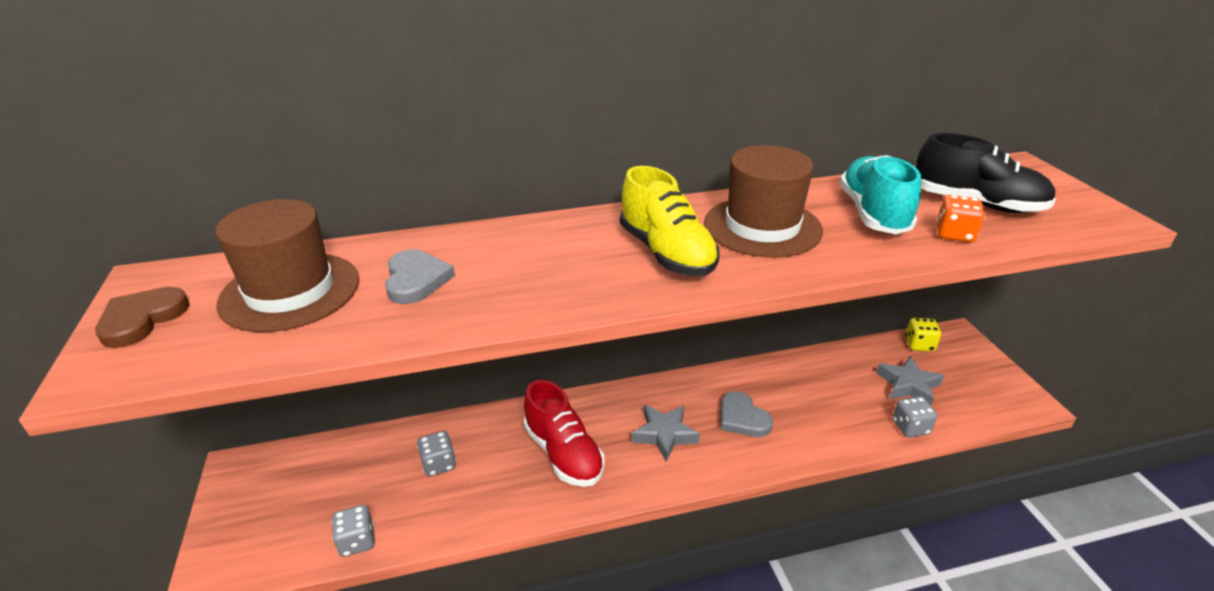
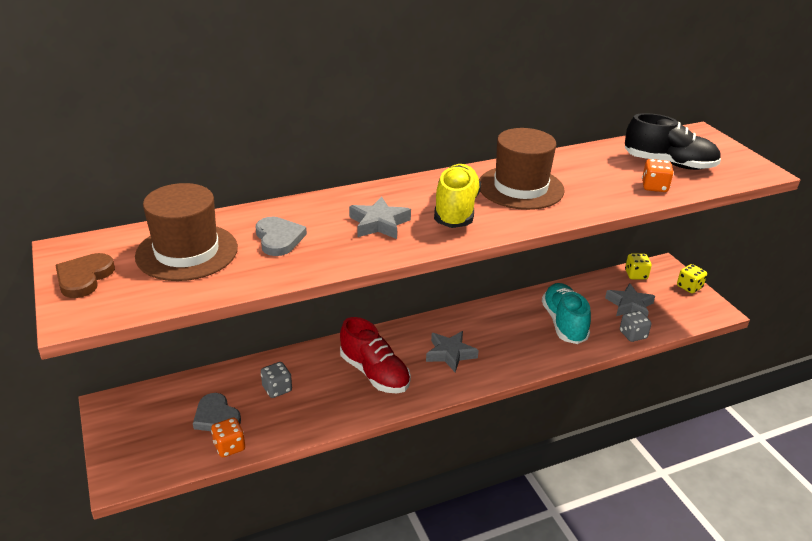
camera: 10 degrees left, 0 degrees up
(357, 541) = (229, 447): grey dice -> orange dice
(556, 266) = (379, 223): none -> grey star
(666, 253) = (456, 210): yellow shoe -> yellow shoe turned 135 degrees counterclockwise
(742, 418) = (508, 338): grey heart -> grey heart (216, 417)
(873, 213) = (597, 174): turquoise shoe -> turquoise shoe (564, 323)
(991, 366) = (689, 287): none -> yellow dice

